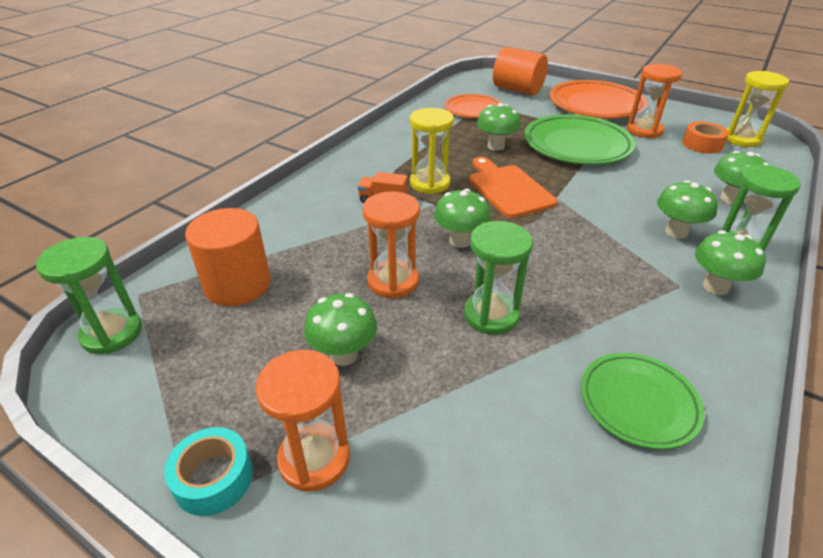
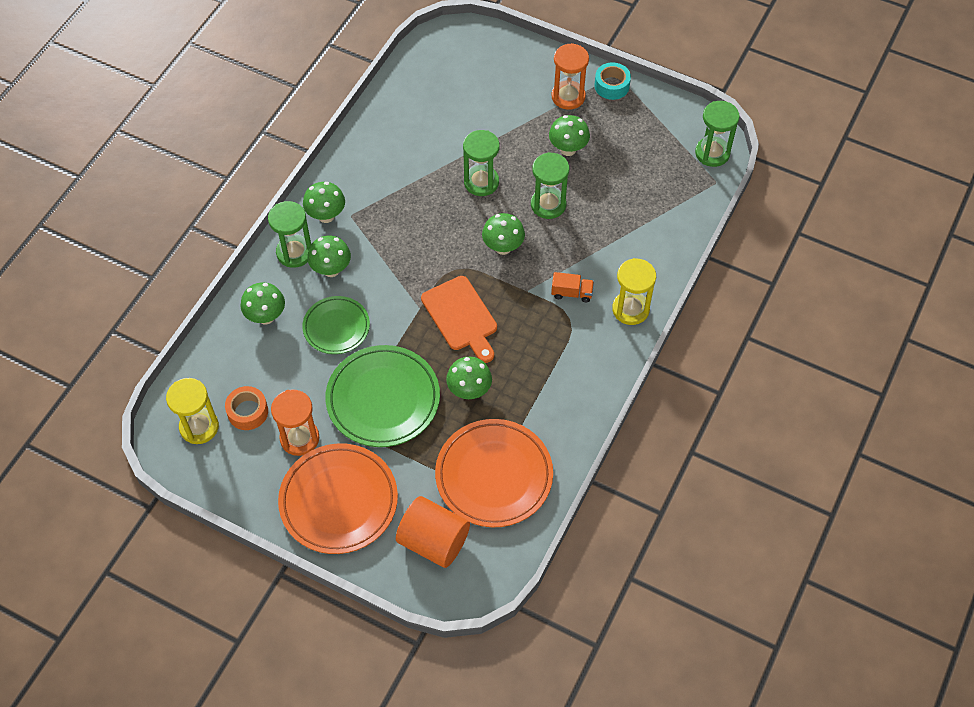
camera: 175 degrees right, 20 degrees up
(237, 285) = (654, 194): orange cylinder -> none
(393, 281) = (548, 204): orange hourglass -> green hourglass
(430, 183) = (533, 320): yellow hourglass -> yellow hourglass (630, 309)
(473, 110) = (494, 476): orange plate -> orange plate, size x1.65
(638, 402) = (405, 133): green plate -> green plate (336, 327)

